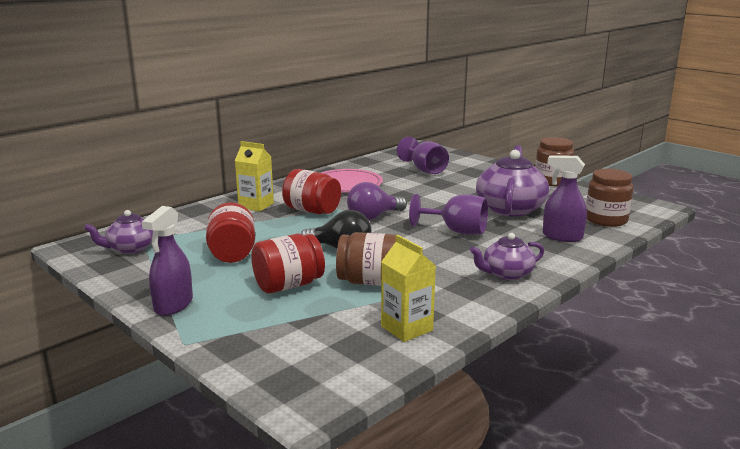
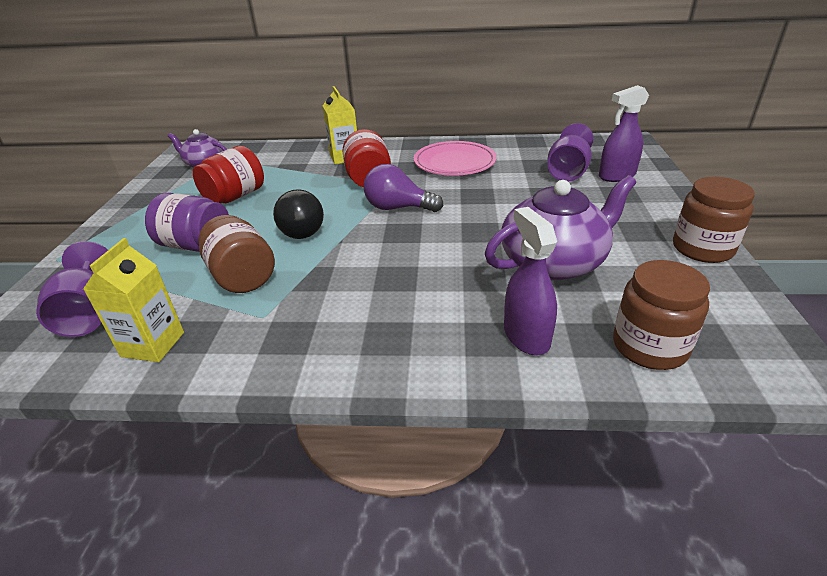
camera: 50 degrees right, 15 degrees up
(173, 305) = (119, 223): purple spray bottle -> purple spray bottle (616, 176)
(288, 285) = (196, 245): red jar -> purple jar
(456, 231) = (430, 262): purple goblet -> purple goblet (89, 314)
(507, 274) = (354, 345): purple teapot -> none

